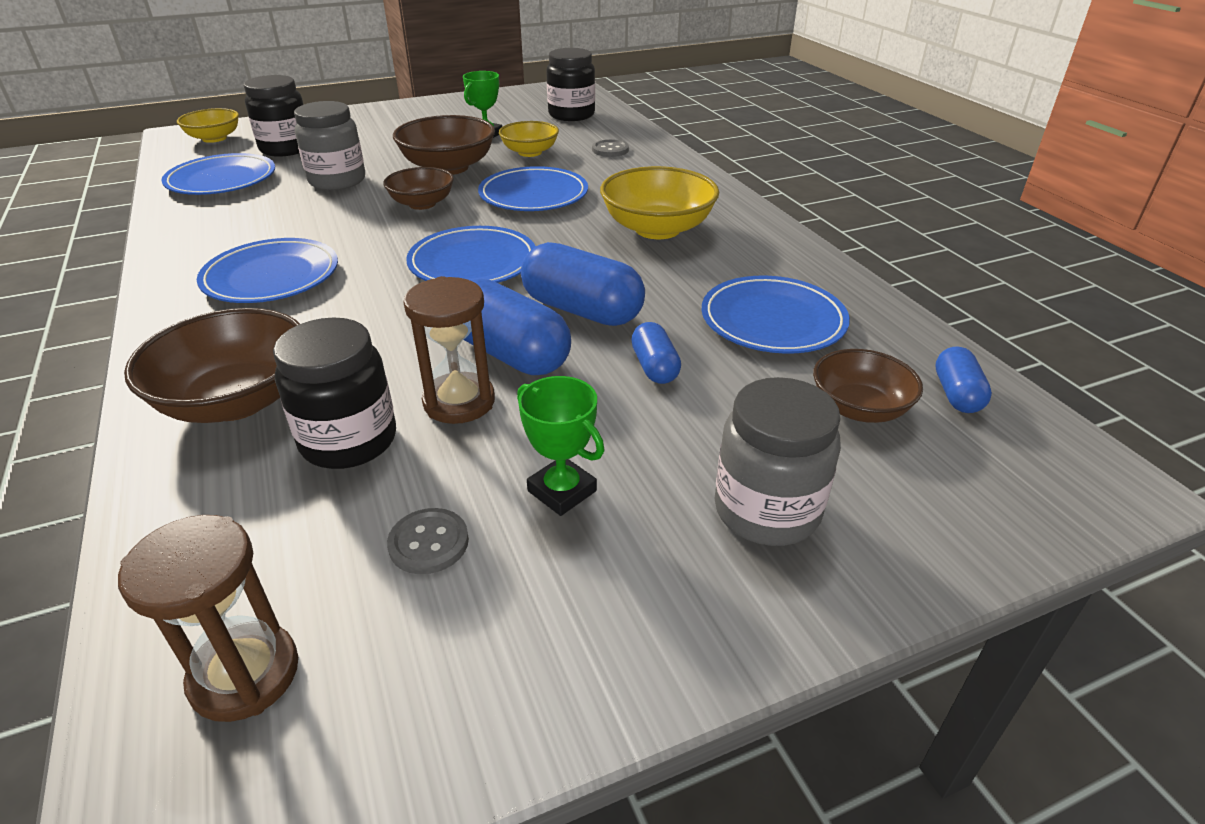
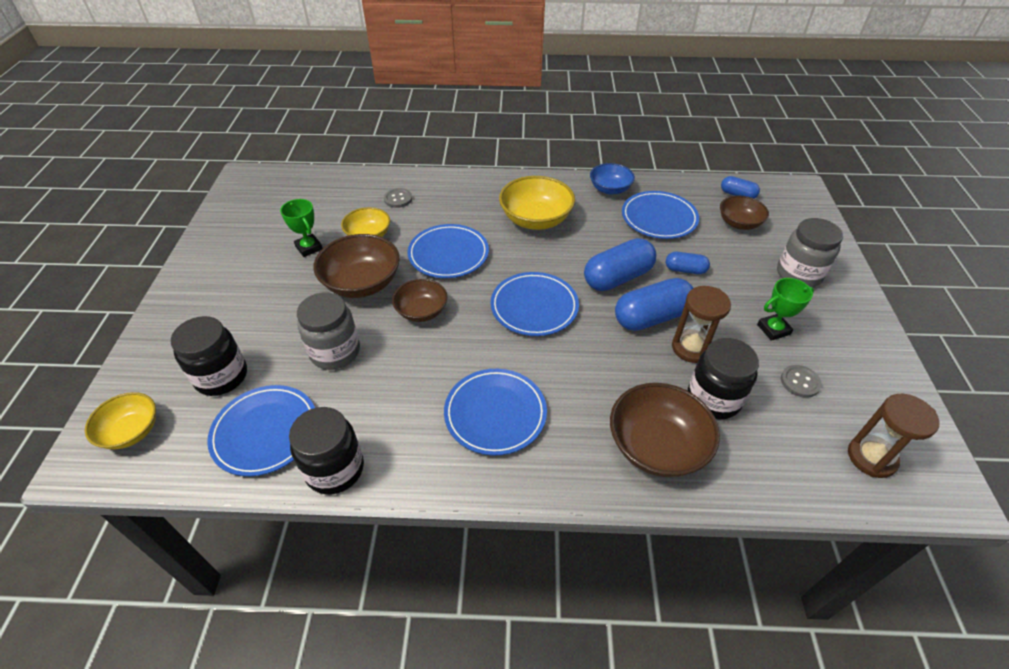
camera: 65 degrees left, 10 degrees up
(571, 115) = (310, 195): black jar -> black jar (335, 469)
(799, 266) = (610, 189): none -> blue bowl

